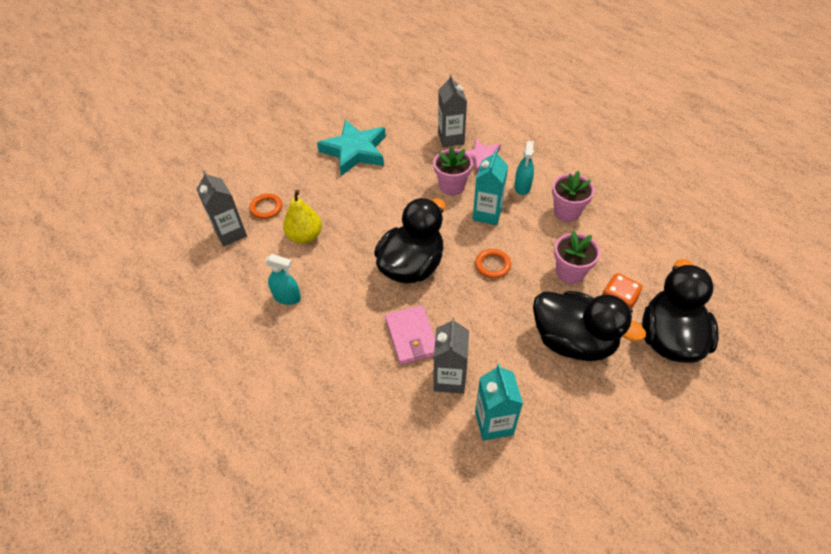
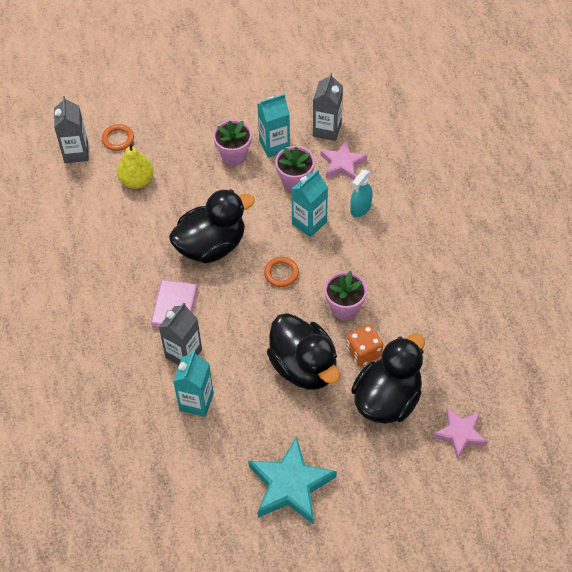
camera: 25 degrees right, 5 degrees up
(287, 297) = (93, 232): turquoise spray bottle -> none
(355, 151) = (228, 109): turquoise star -> turquoise star (290, 485)
(414, 164) = (274, 145): none -> turquoise carton
(567, 212) = (384, 250): pink flower pot -> pink flower pot (234, 155)
(756, 341) = (460, 433): none -> pink star

